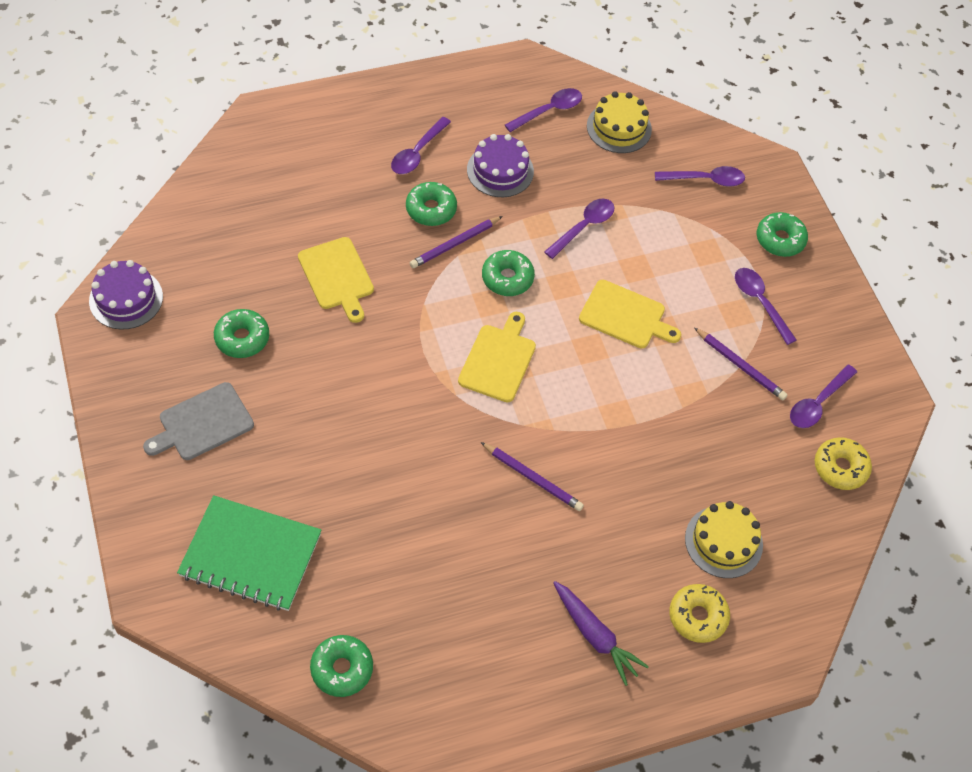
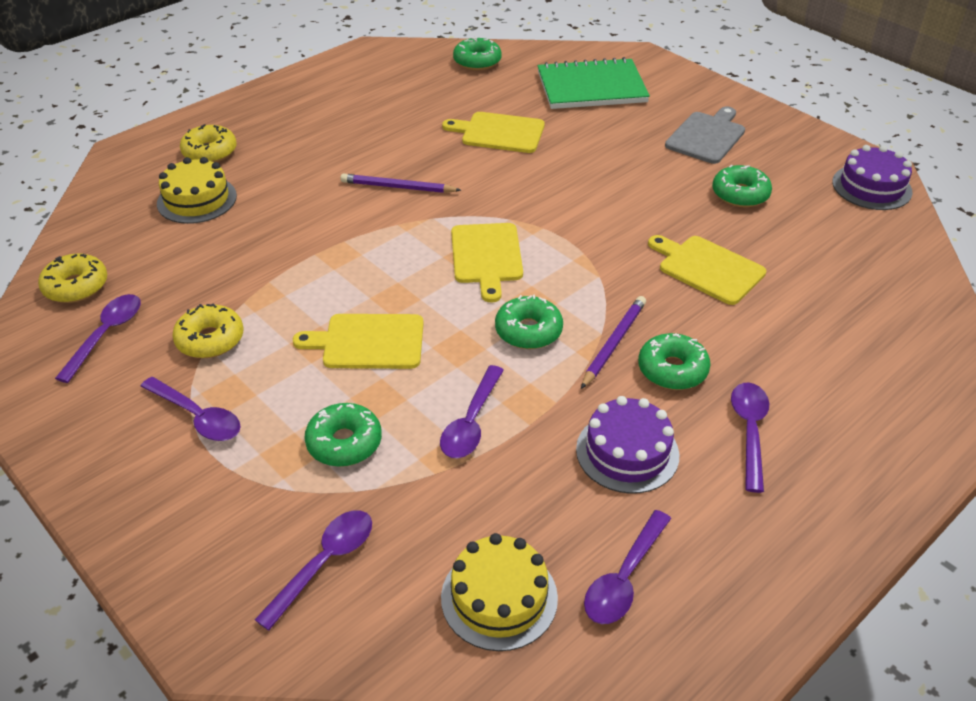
camera: 160 degrees right, 15 degrees down
(395, 519) = (499, 132): none -> yellow cutting board
(595, 636) = (295, 121): purple carrot -> none
(705, 180) = (324, 563): purple spoon -> purple spoon turned 150 degrees clockwise
(740, 366) = (210, 339): purple pencil -> yellow donut
(780, 239) = (181, 513): green donut -> green donut (344, 443)

